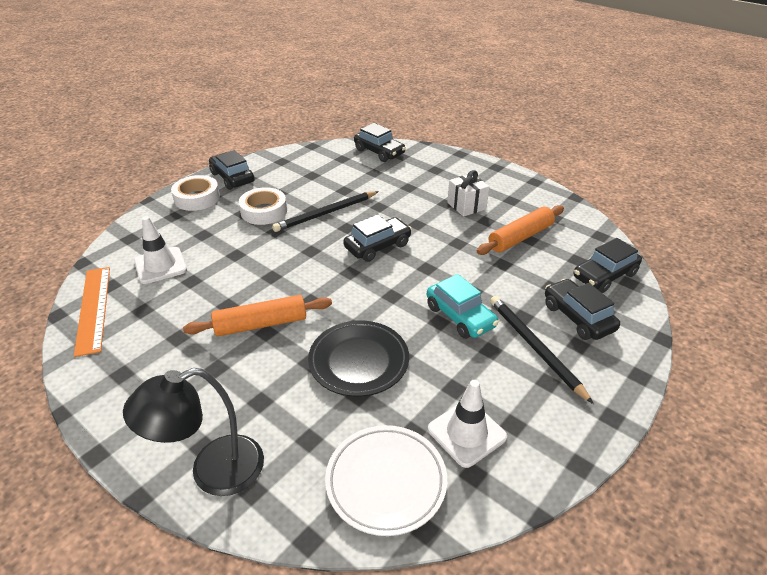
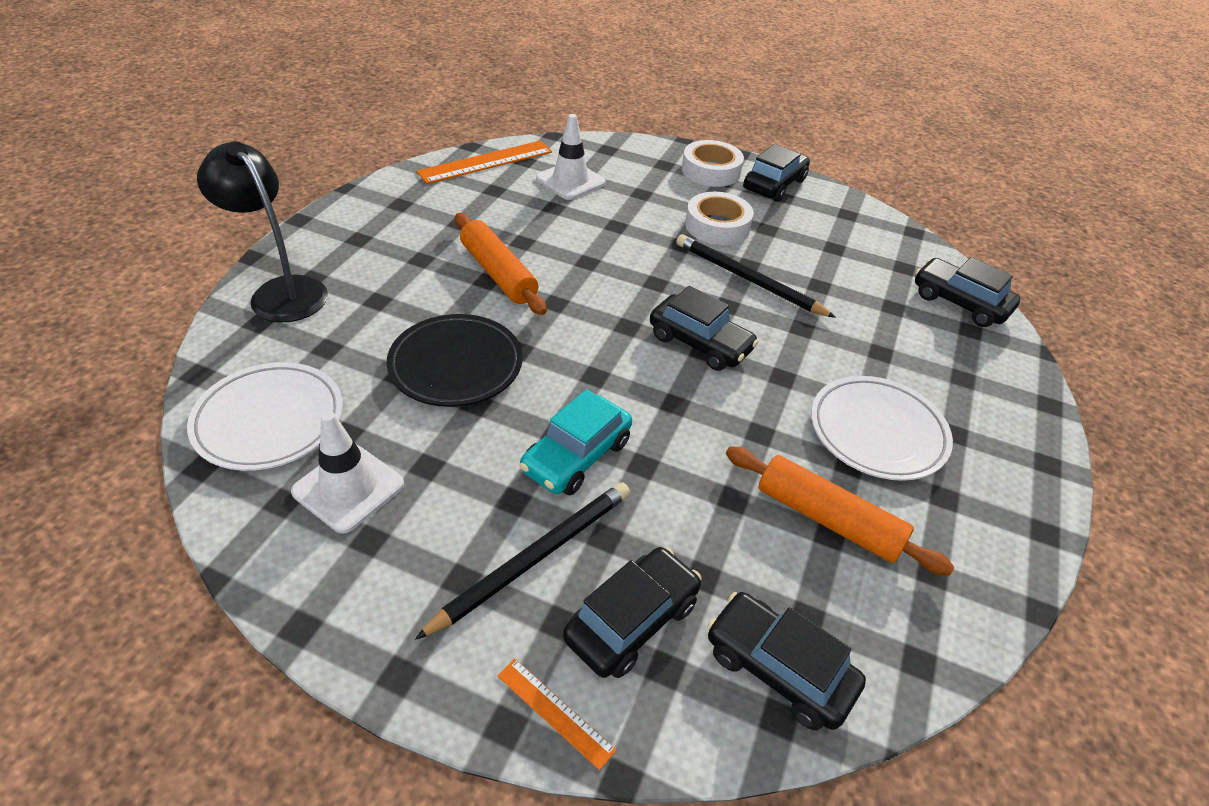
camera: 70 degrees right, 5 degrees up
(379, 152) = (959, 302): black car -> black car turned 105 degrees clockwise
(466, 206) = (877, 432): white gift -> white plate
(631, 355) = (555, 712): none -> orange ruler

